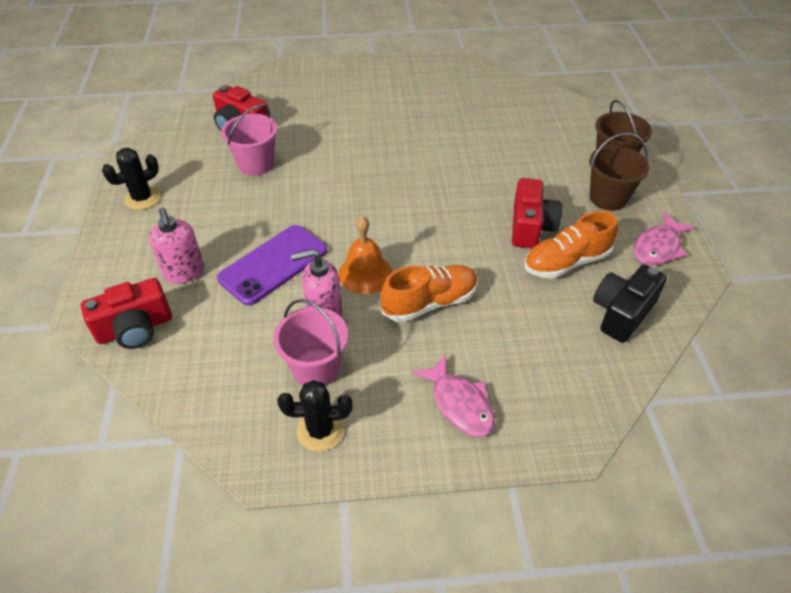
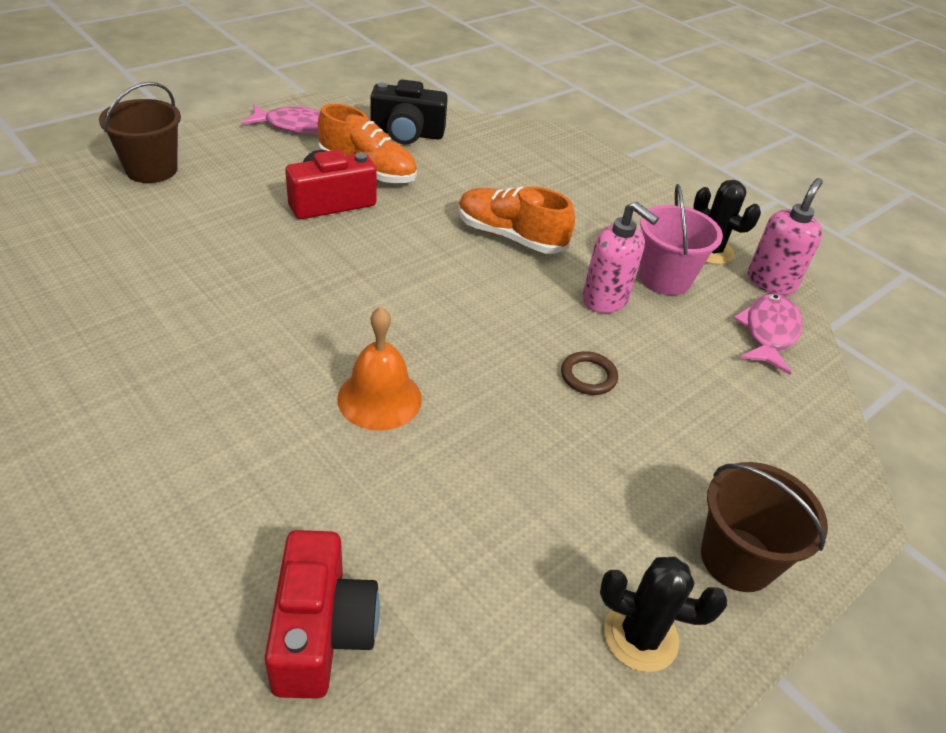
camera: 130 degrees left, 5 degrees down
(135, 328) = (802, 445): red camera -> none
(184, 273) = (692, 456): pink soap dispenser -> pink soap dispenser (771, 282)
(256, 164) = (418, 523): pink bucket -> none
(273, 264) = (588, 376): purple phone -> brown ring
(365, 273) = (520, 294): orange bell -> orange bell (379, 398)
(459, 404) = (595, 190): pink fish -> pink fish (768, 332)
(608, 198) = (232, 163): brown bucket -> brown bucket (737, 559)

